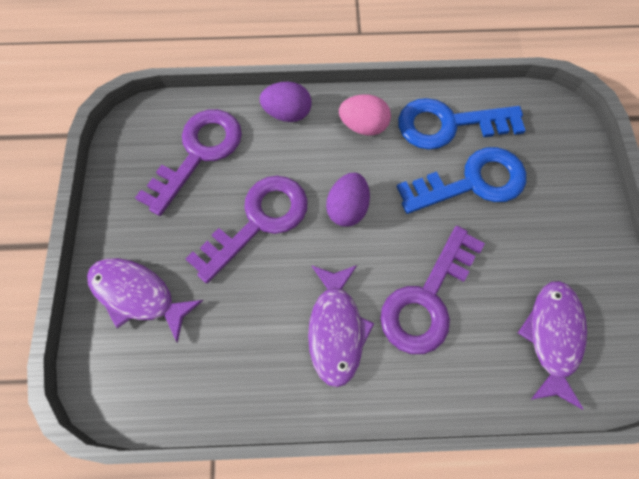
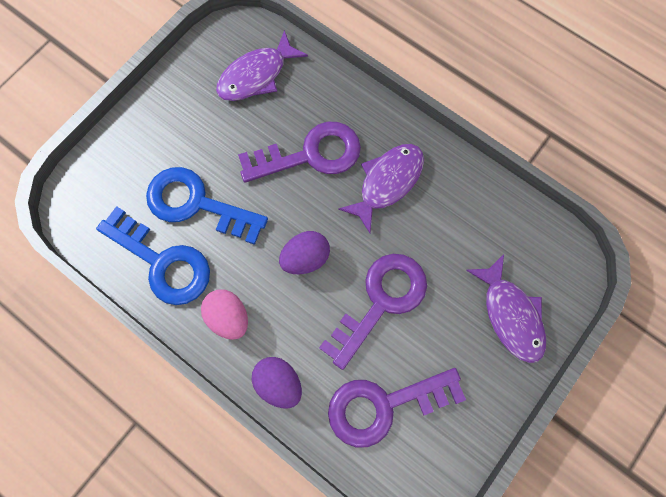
camera: 140 degrees left, 5 degrees up
(258, 221) = (380, 302): purple key -> purple key turned 135 degrees clockwise

